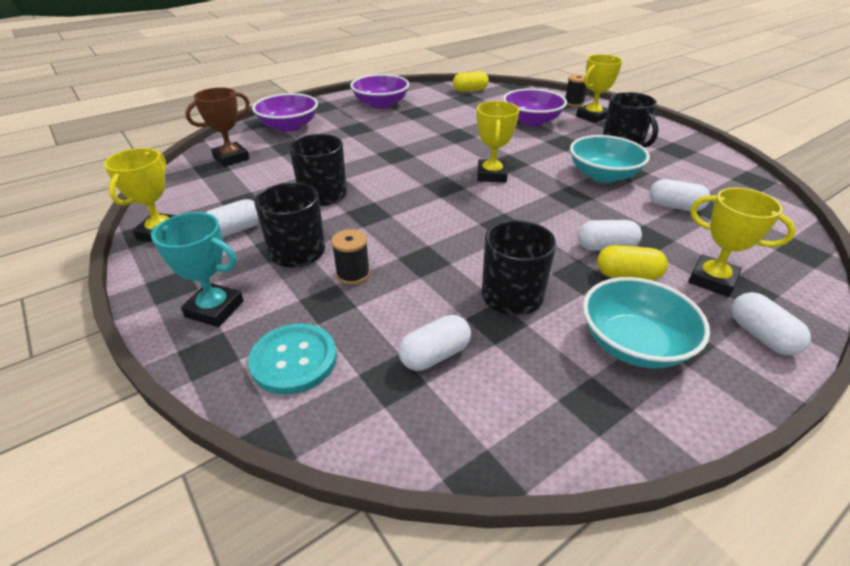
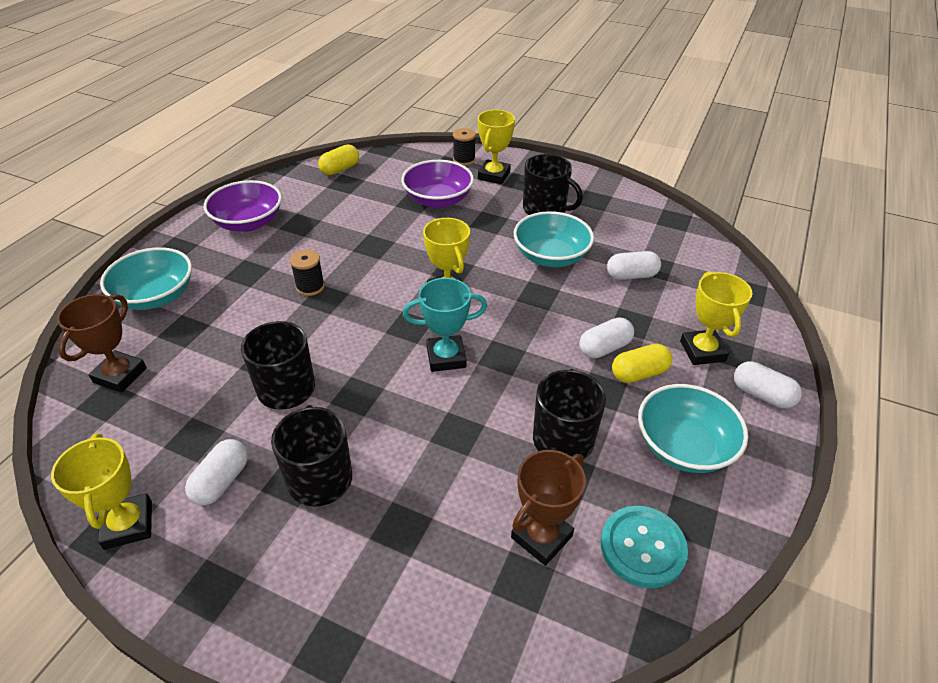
camera: 30 degrees left, 5 degrees up
(214, 309) = (288, 594): turquoise trophy -> turquoise trophy (446, 357)
(289, 126) = (156, 296): purple bowl -> turquoise bowl
(294, 360) = (420, 609): turquoise button -> turquoise button (642, 547)
(353, 274) = (400, 481): black spool -> black spool (310, 287)
(435, 355) = (541, 537): white capsule -> brown trophy
(712, 280) = (702, 351): yellow trophy -> yellow trophy turned 75 degrees clockwise

